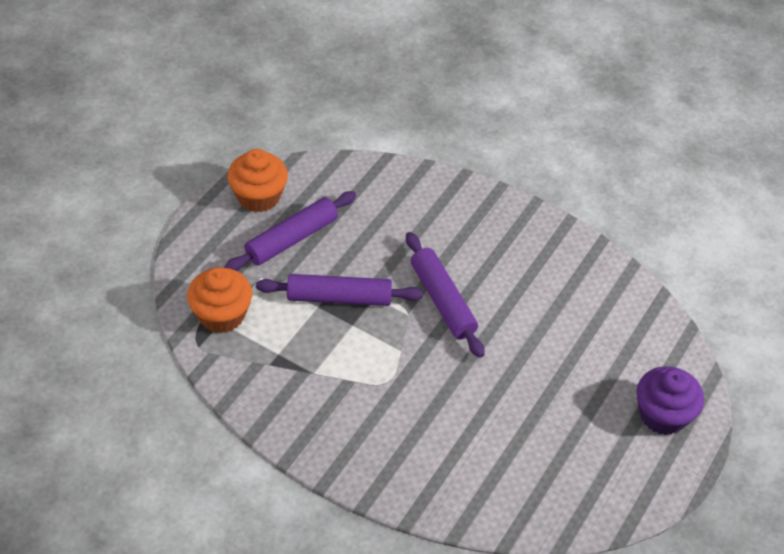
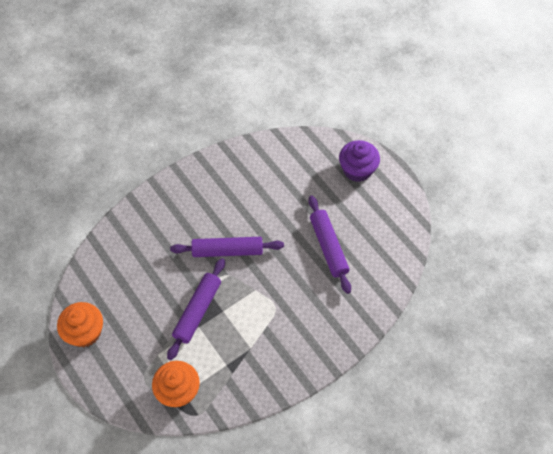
camera: 65 degrees left, 10 degrees up
(292, 239) = (134, 323): purple rolling pin -> purple rolling pin (328, 247)

